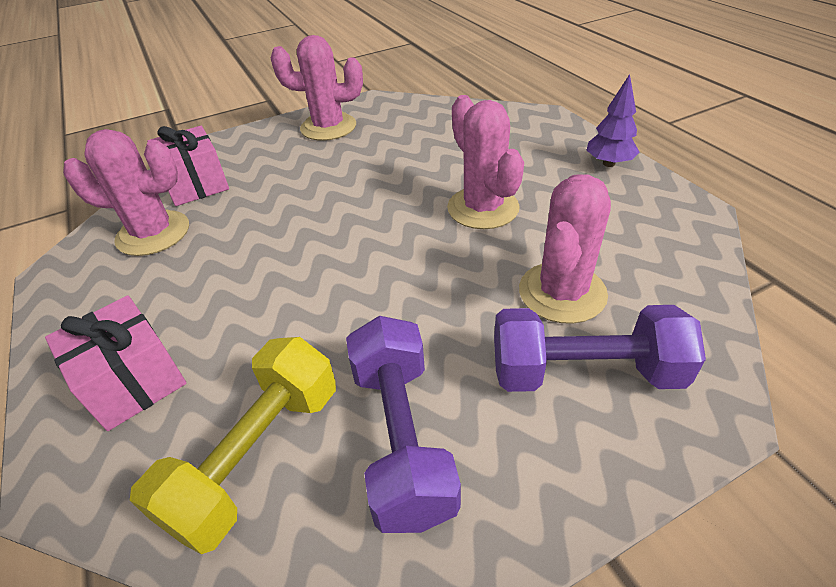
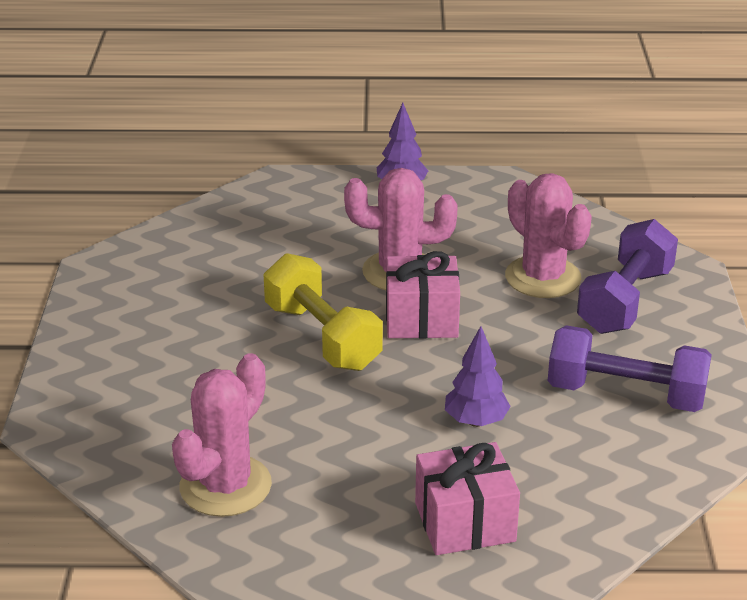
camera: 65 degrees left, 10 degrees down
(196, 184) = (147, 439): pink gift -> pink gift (421, 319)
(257, 456) = (596, 464): yellow dumbbell -> yellow dumbbell (322, 337)
(290, 332) = (476, 421): none -> purple tree
(328, 127) = (125, 314): pink cactus -> none

